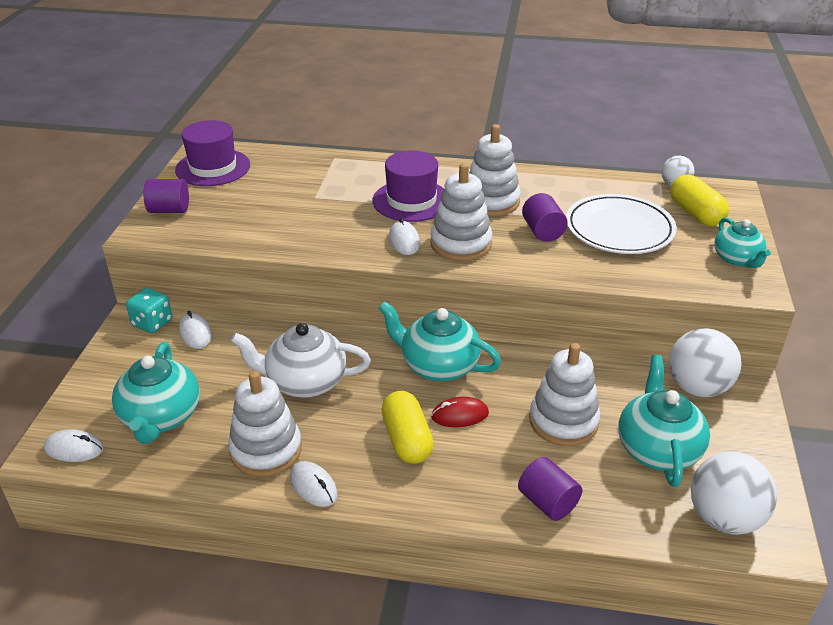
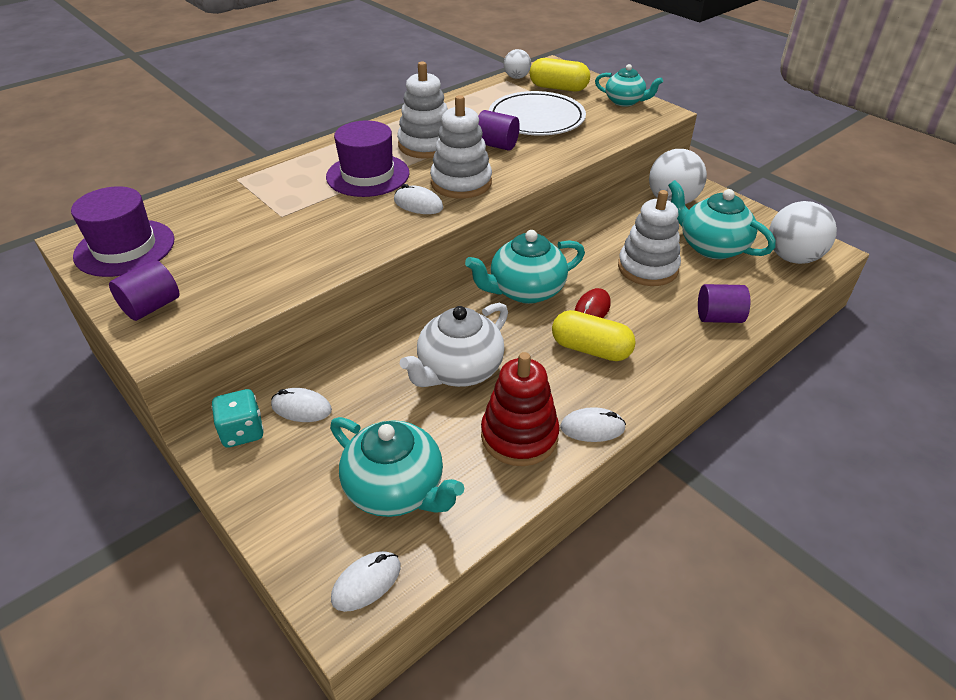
camera: 50 degrees left, 5 degrees up
(266, 450) = (519, 436): white stacking toy -> red stacking toy

